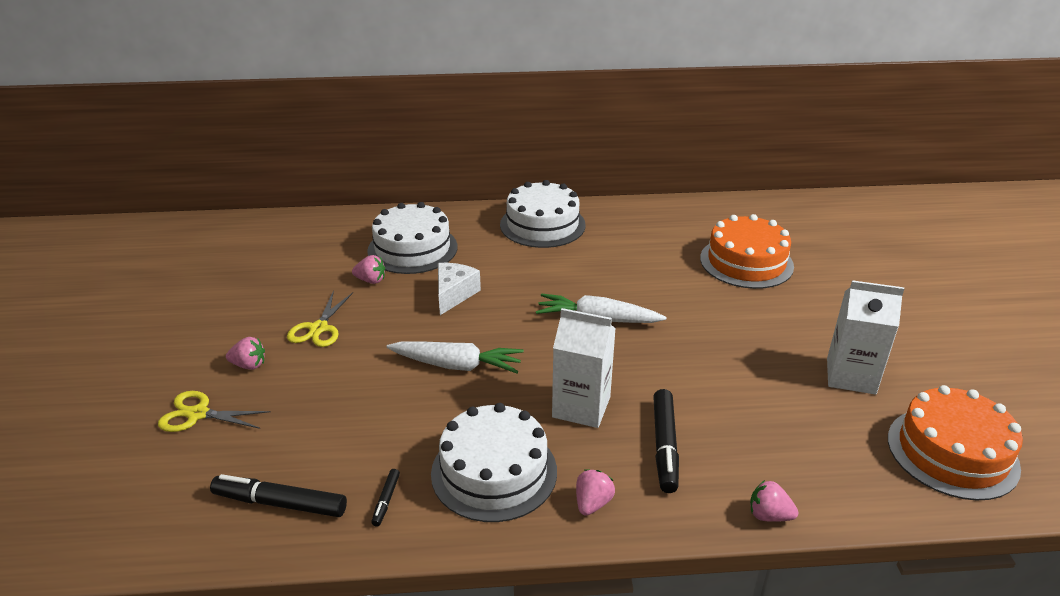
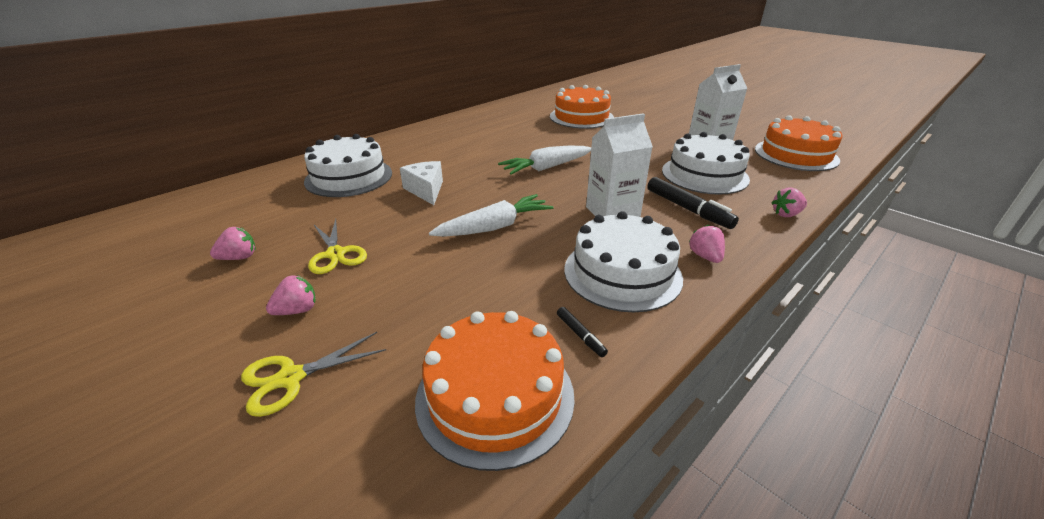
camera: 40 degrees left, 0 degrees up
(280, 503) = (495, 396): black marker -> orange cake
(371, 280) = (340, 206): pink strawberry -> pink strawberry (239, 257)
(542, 225) = (432, 136): white cake -> white cake (704, 175)

